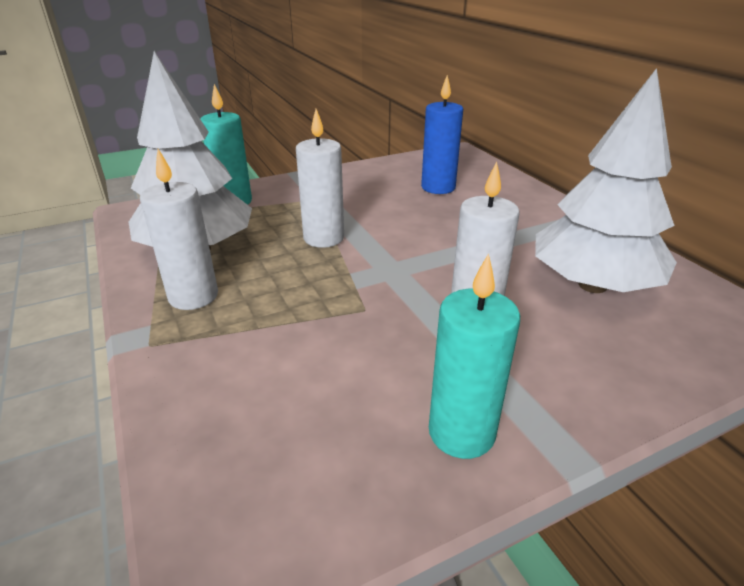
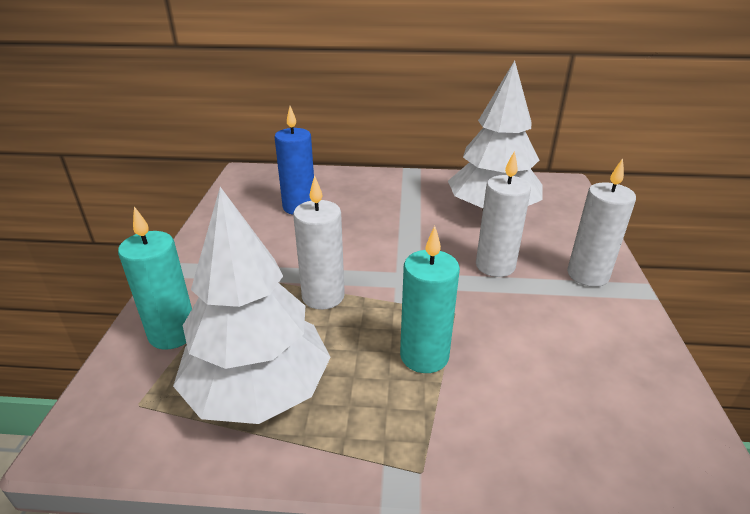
camera: 60 degrees left, 0 degrees up
(193, 296) = (356, 416): white candle -> white candle (587, 275)
(461, 432) = (611, 320): turquoise candle -> turquoise candle (424, 356)

